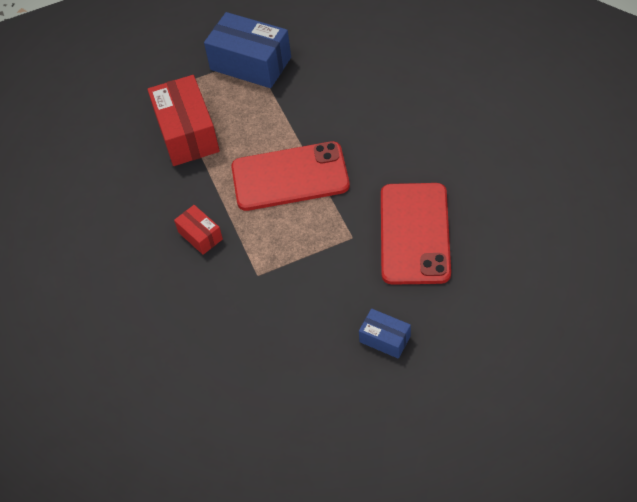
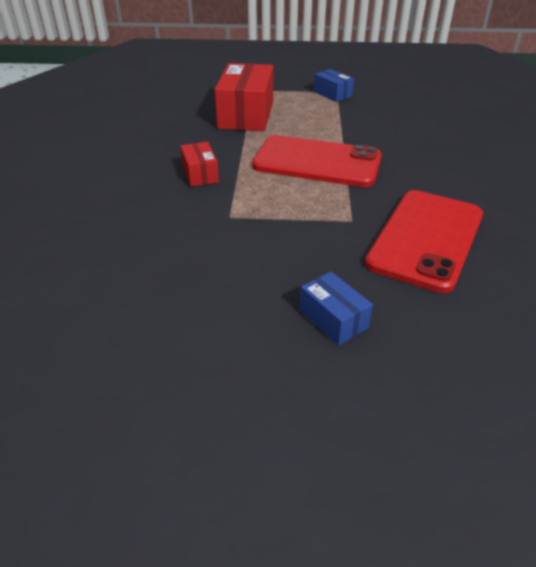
camera: 20 degrees right, 15 degrees down
(250, 63) = (332, 94): blue box -> blue box, size x0.51

